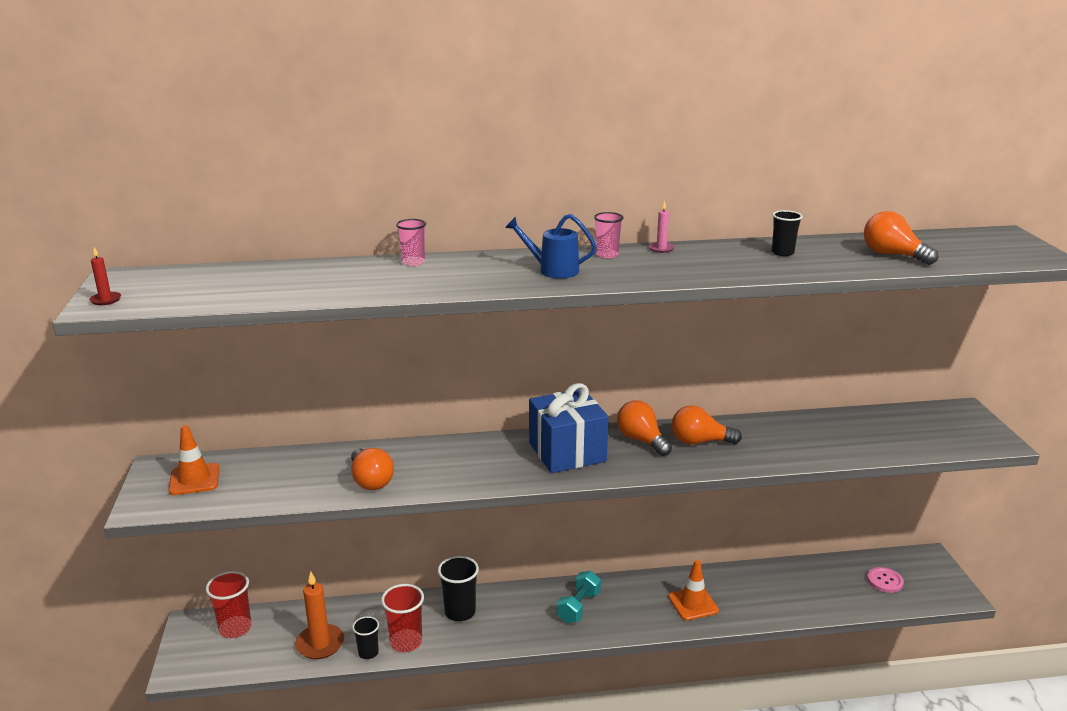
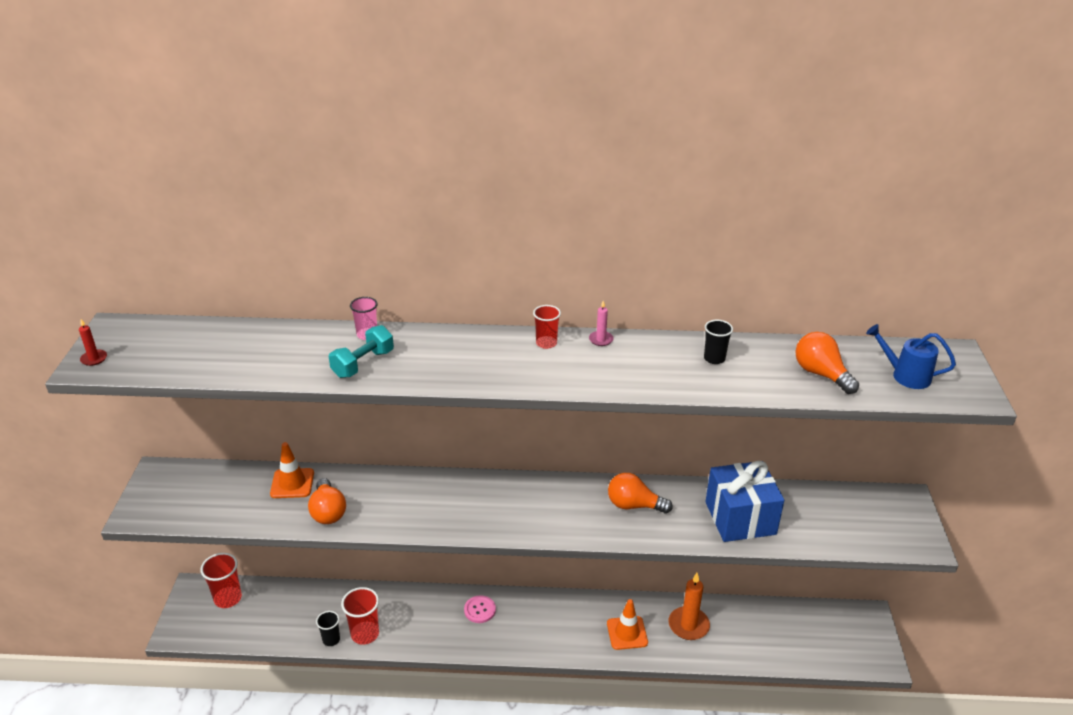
camera: 10 degrees right, 10 degrees up
(194, 479) = (183, 490): orange traffic cone -> orange traffic cone (292, 483)
(320, 644) = (293, 624): orange candle -> orange candle (688, 625)
(460, 612) = (418, 610): black cup -> none
(552, 270) = (486, 361): blue watering can -> blue watering can (905, 375)
(567, 452) = (508, 501): blue gift -> blue gift (740, 518)
(578, 607) = (523, 621): turquoise dumbbell -> turquoise dumbbell (363, 364)
(607, 255) = (546, 343): pink cup -> red cup
(641, 440) = (581, 496): orange light bulb -> none
(885, 581) = (816, 635): pink button -> pink button (480, 610)

